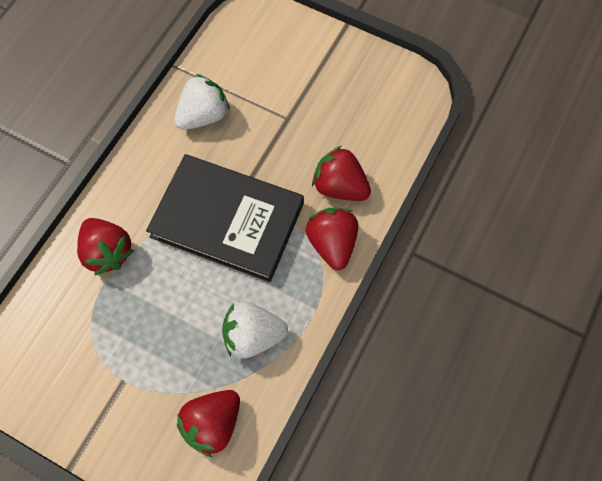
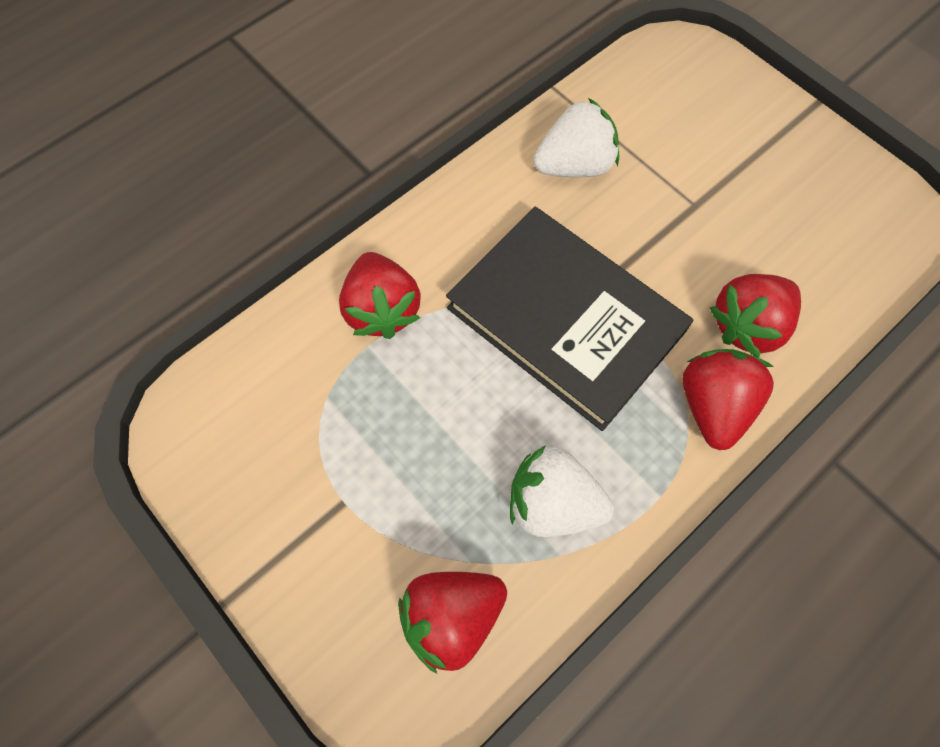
camera: 20 degrees right, 0 degrees up
(340, 187) = (747, 325): red strawberry -> red strawberry turned 90 degrees counterclockwise

